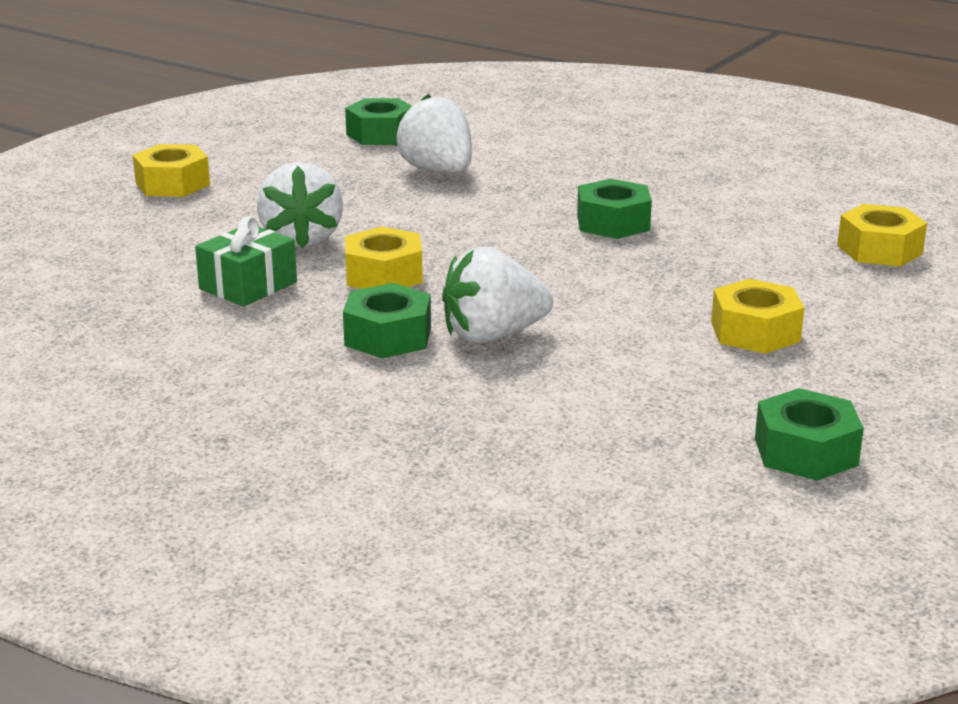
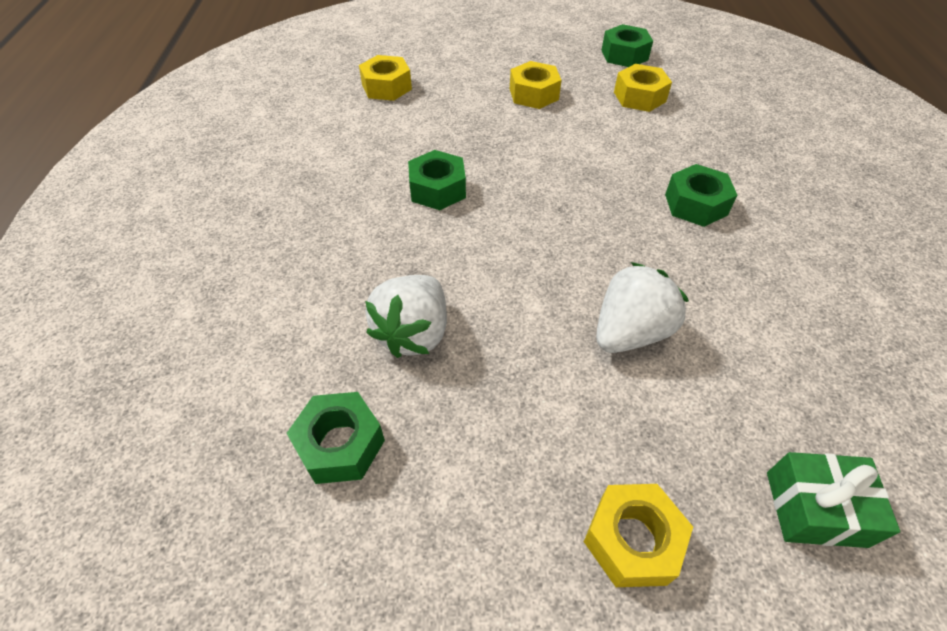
camera: 125 degrees left, 25 degrees up
(248, 286) = (726, 309): green gift -> green gift (815, 508)
(384, 275) = (629, 251): yellow nut -> yellow nut (639, 97)
(493, 336) = (643, 168): white strawberry -> none

